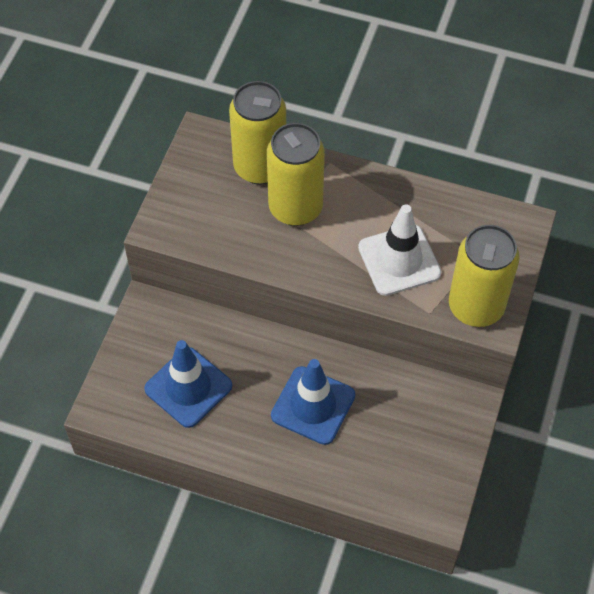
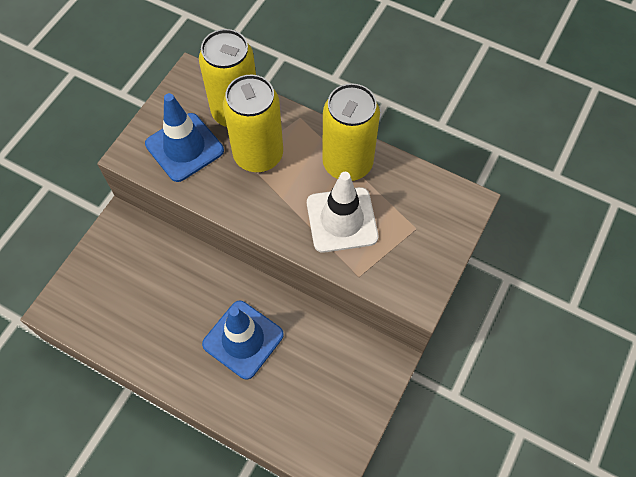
camera: 10 degrees right, 5 degrees up
(188, 387) = (136, 303): blue traffic cone -> blue traffic cone (184, 147)
(476, 307) = (404, 277): yellow can -> yellow can (347, 163)

